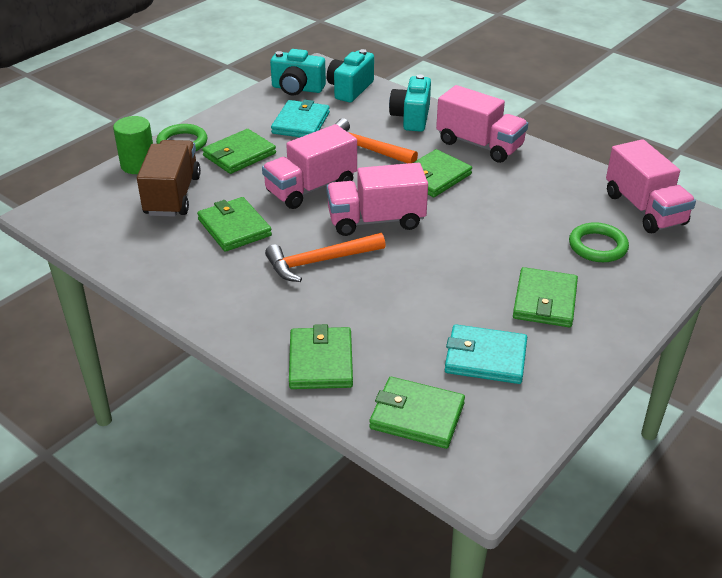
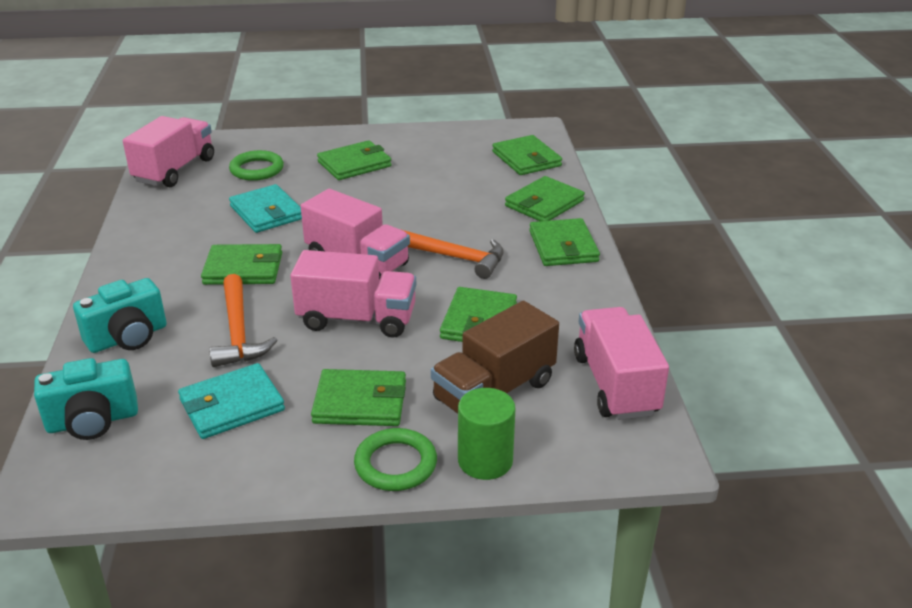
camera: 135 degrees left, 5 degrees down
(248, 322) = (563, 246): none -> green wallet
(297, 89) = (137, 467): turquoise camera -> none
(479, 145) = (147, 273): pink truck -> pink truck (616, 384)
(485, 358) = (443, 160): turquoise wallet -> turquoise wallet (266, 212)

